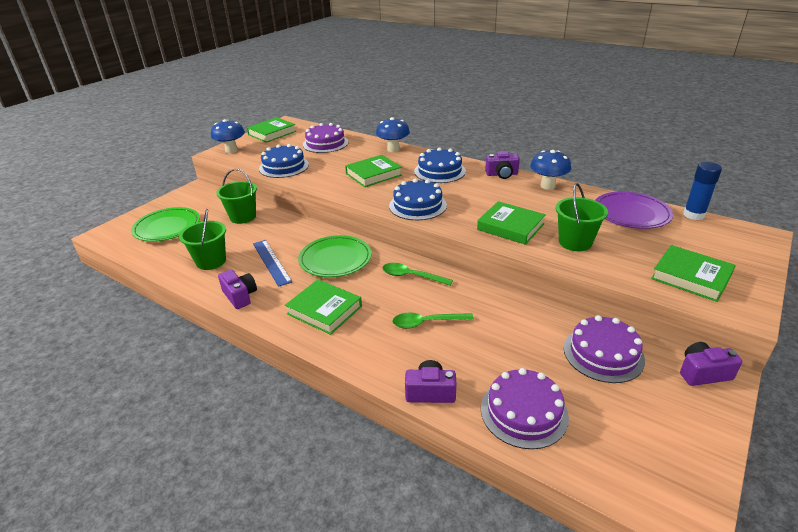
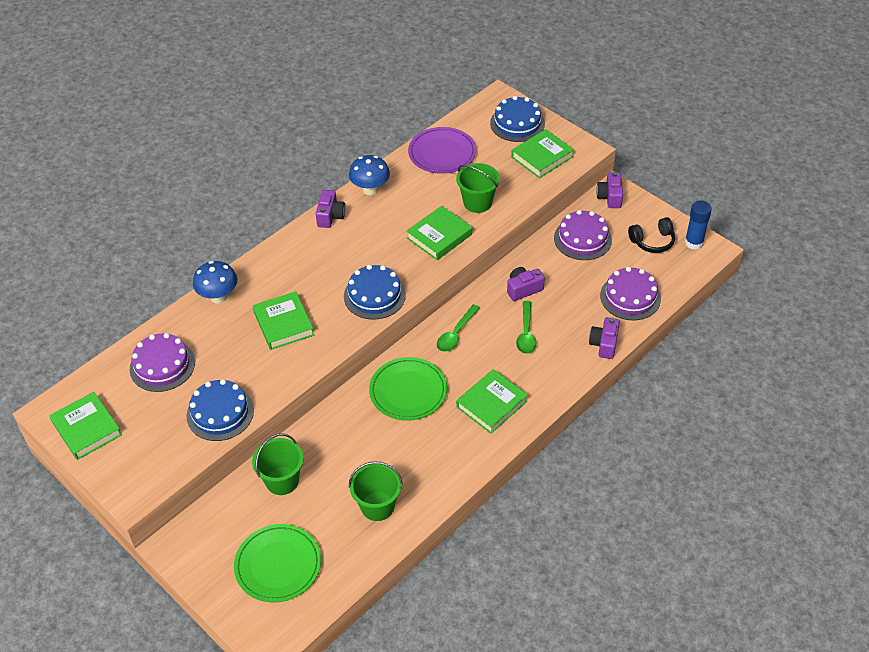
camera: 80 degrees left, 15 degrees up
(231, 150) = (132, 477): blue mushroom -> none
(240, 296) = (452, 473): purple camera -> purple camera (523, 289)
(271, 262) = (396, 448): blue ruler -> none
(439, 171) = (301, 264): blue cake -> blue cake (517, 123)
(649, 429) = (652, 241): none -> black headphones
(693, 215) = (457, 118): blue glue stick -> blue glue stick (694, 242)

